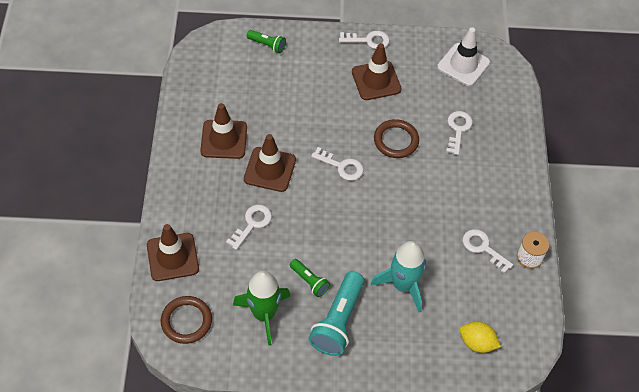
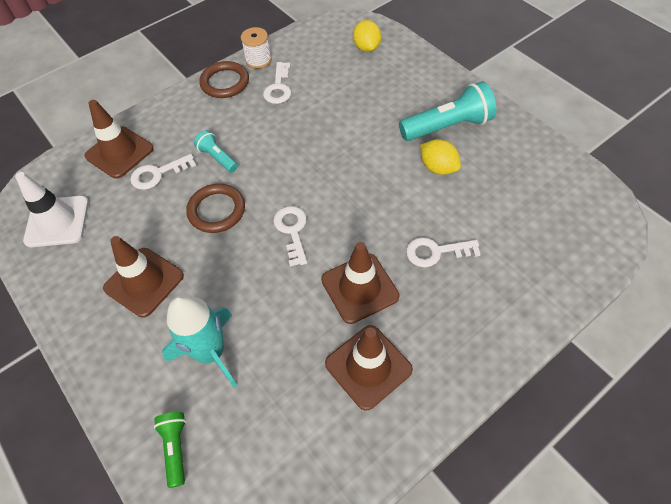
camera: 125 degrees left, 0 degrees up
(172, 257) = (547, 287): brown traffic cone -> brown traffic cone (119, 152)
(186, 321) = (582, 221): brown ring -> brown ring (225, 82)
(264, 314) = (504, 175): green rocket -> none
(309, 281) = (438, 168): green flashlight -> yellow lemon
(368, 40) = (80, 335): white key -> none
(403, 285) = (368, 110): turquoise rocket -> turquoise rocket (210, 353)
(442, 168) = (217, 158): none -> turquoise flashlight

